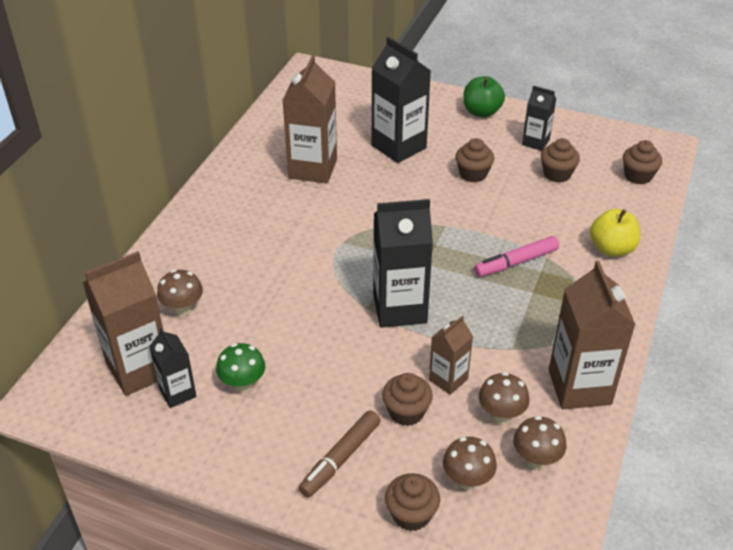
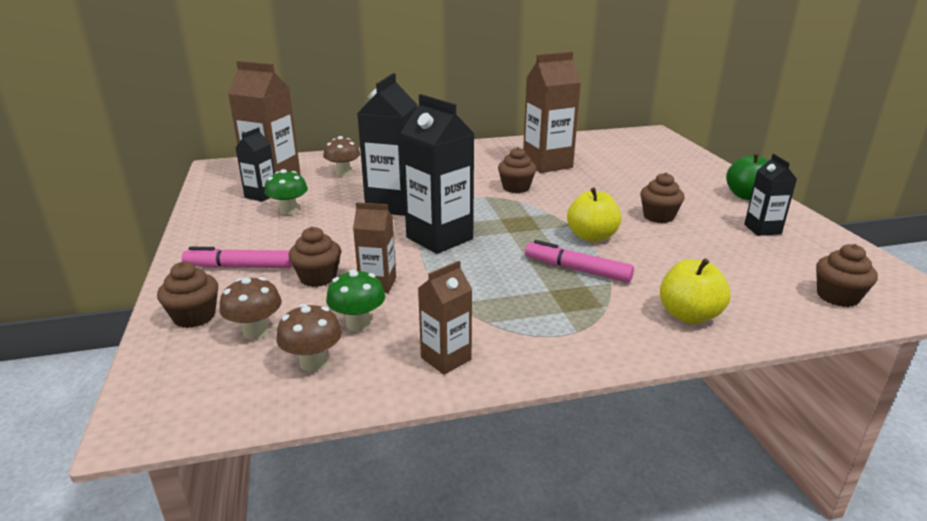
camera: 55 degrees right, 15 degrees down
(340, 458) = (240, 267): brown marker -> pink marker
(399, 147) = (631, 181): black carton -> black carton (393, 205)
(473, 226) = (591, 237): none -> yellow apple
(501, 415) = (358, 324): brown mushroom -> green mushroom
(557, 174) = (740, 252): brown cupcake -> brown cupcake (516, 188)
(579, 387) = (446, 358): brown carton -> brown carton, size x0.55

